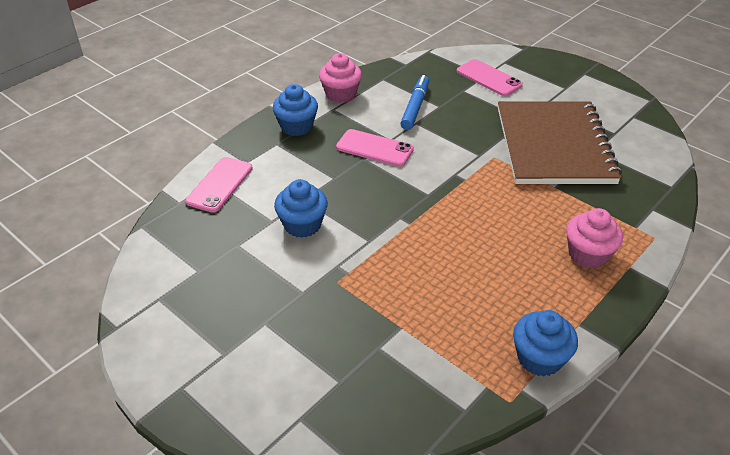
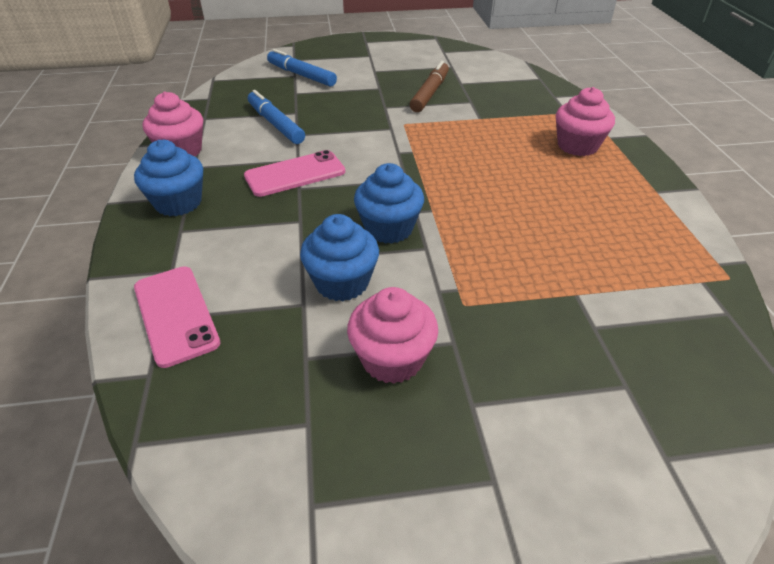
camera: 50 degrees left, 0 degrees up
(266, 276) = (392, 359): none -> pink cupcake
(488, 78) = (301, 75): pink phone -> blue marker
(539, 358) = (684, 232): blue cupcake -> blue cupcake (389, 228)
(554, 145) = (430, 93): brown notebook -> brown marker

